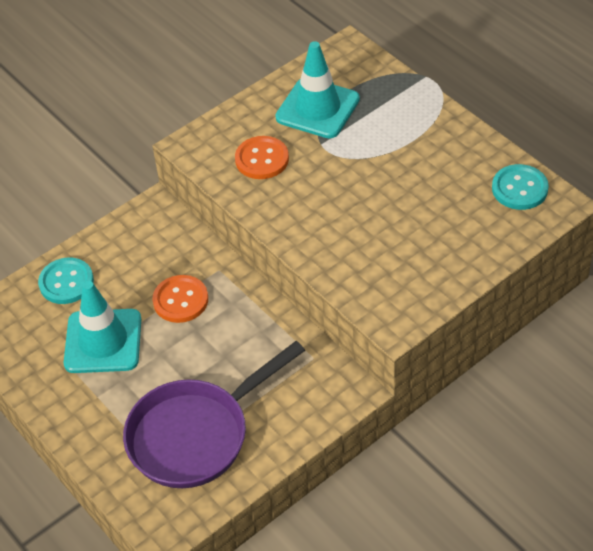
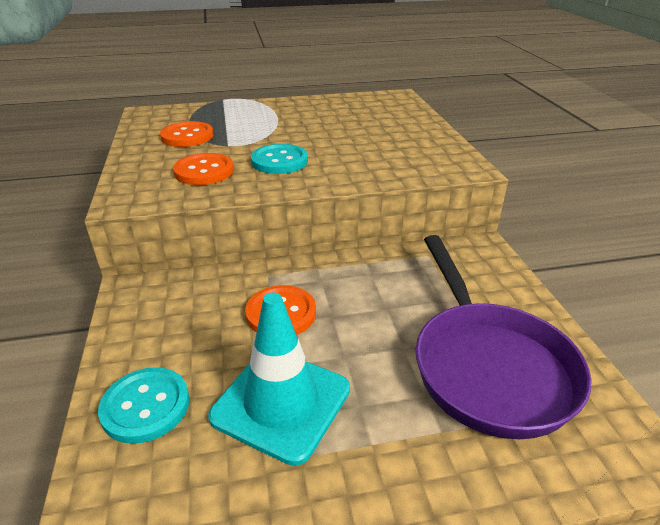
camera: 65 degrees left, 15 degrees down
(317, 108) = (187, 136): turquoise traffic cone -> orange button
(519, 189) = (370, 101): turquoise button -> turquoise button (279, 161)

